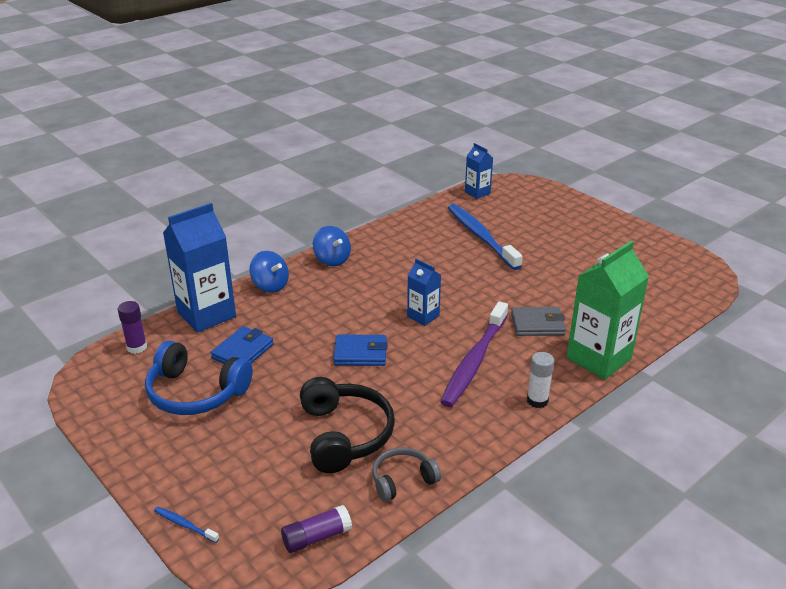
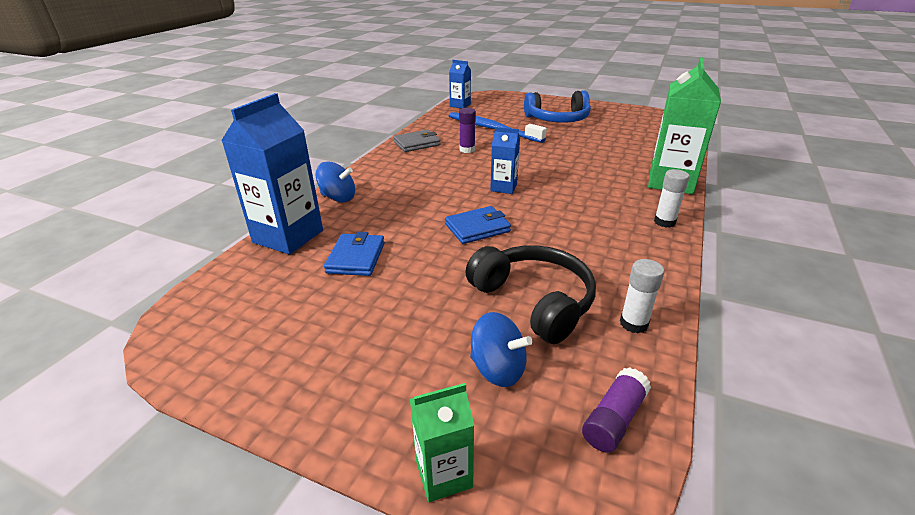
camera: 25 degrees left, 0 degrees up
(137, 347) = (224, 287): purple glue stick -> purple glue stick (467, 150)
(185, 525) = (444, 474): blue toothbrush -> green carton
(196, 392) = (333, 311): blue headphones -> blue headphones (557, 119)
(332, 259) = (381, 167): blue spinning top -> blue spinning top (498, 369)
(403, 480) = (633, 323): grey headphones -> white glue stick
(474, 361) = (582, 207): purple toothbrush -> none
(537, 324) = (599, 171): grey wallet -> grey wallet (417, 143)

